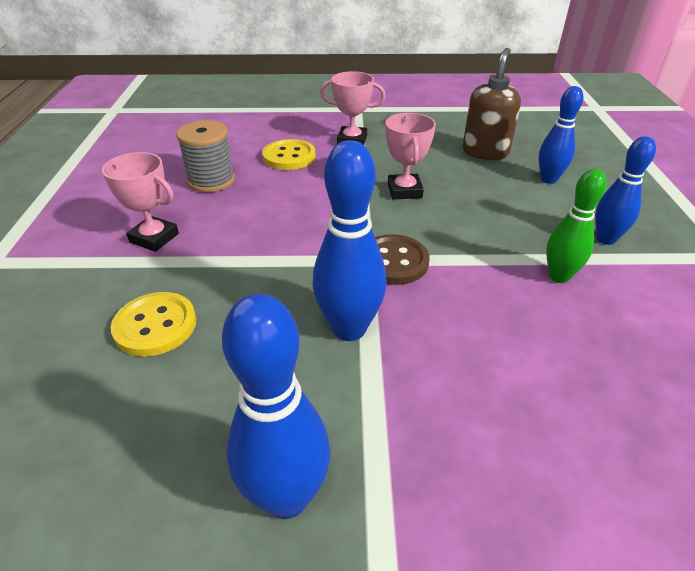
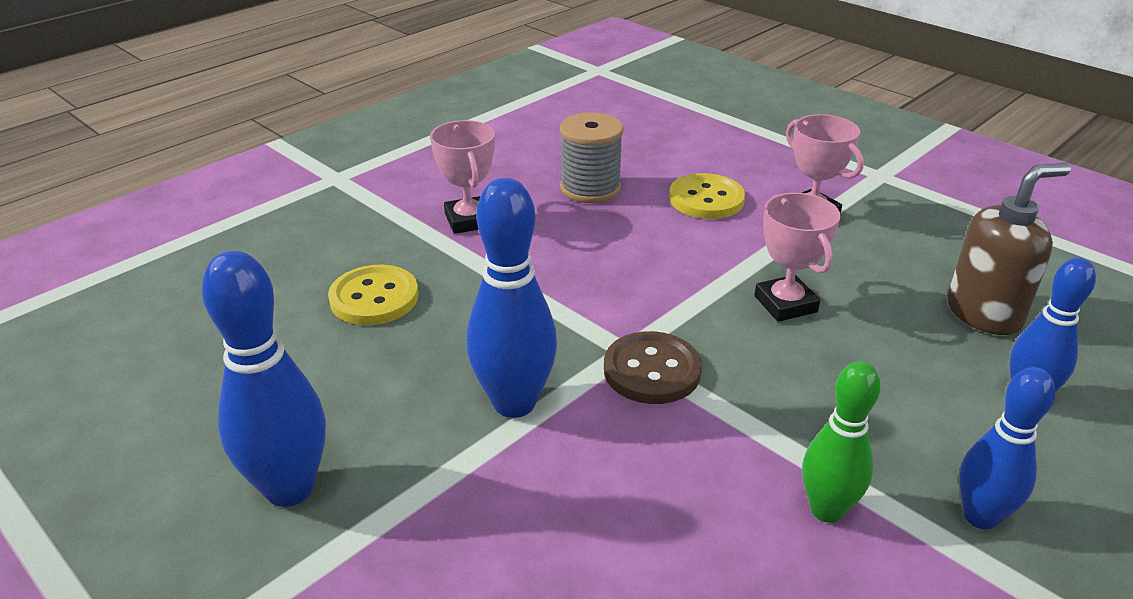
camera: 45 degrees right, 5 degrees down
(404, 191) = (785, 304): pink trophy -> pink trophy turned 60 degrees counterclockwise

